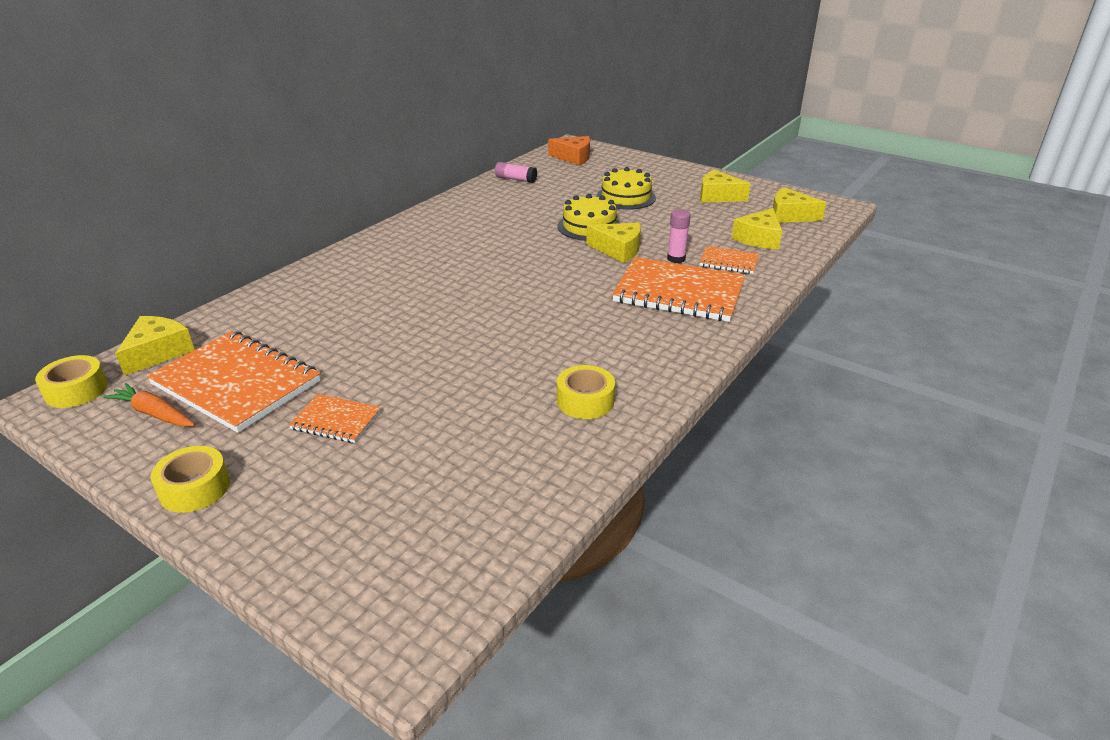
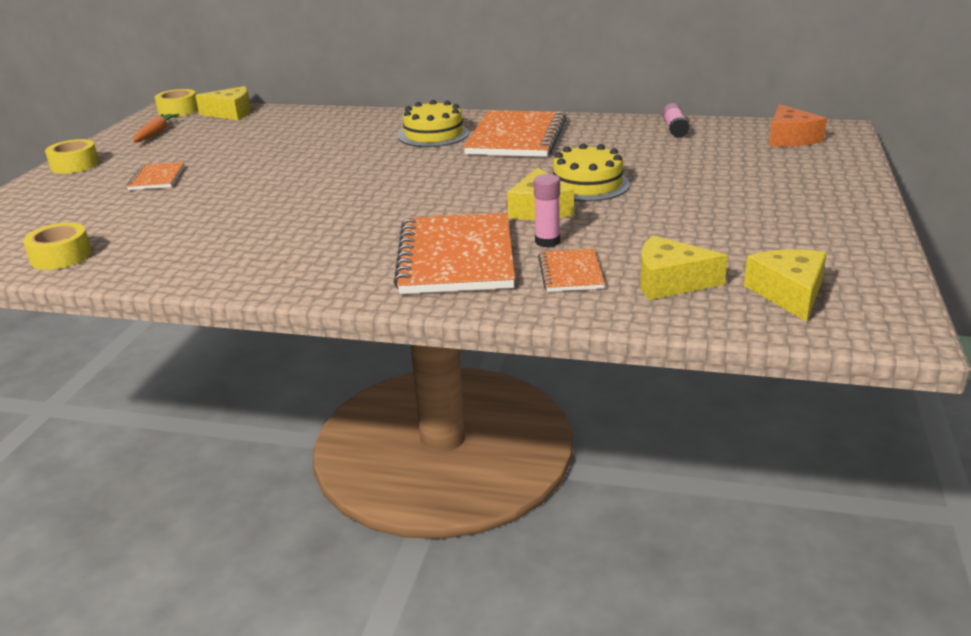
camera: 70 degrees right, 5 degrees down
(236, 383) = (198, 141): orange notebook -> orange notebook (516, 137)
(585, 401) = (206, 252): yellow tape -> yellow tape (61, 256)
(626, 197) = (701, 186): yellow cake -> yellow cake (433, 135)
(718, 196) = (789, 235): yellow cheese -> none

